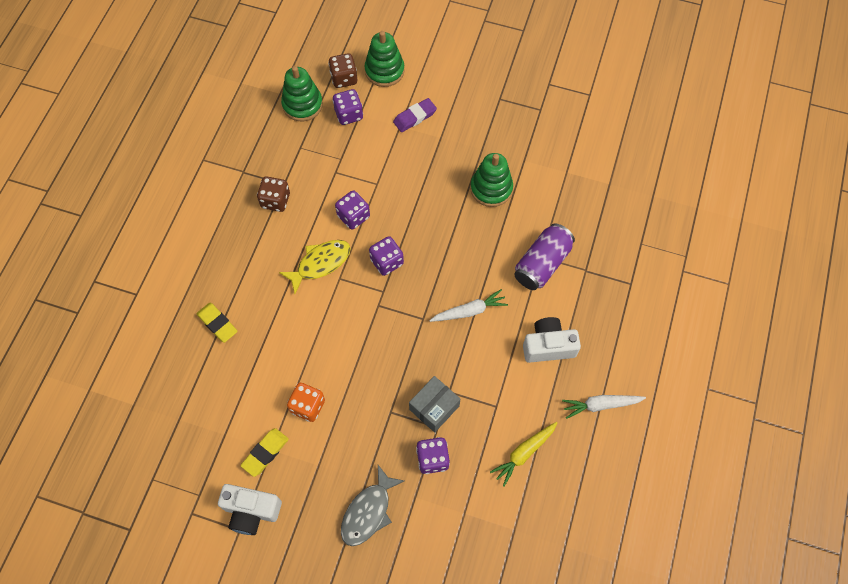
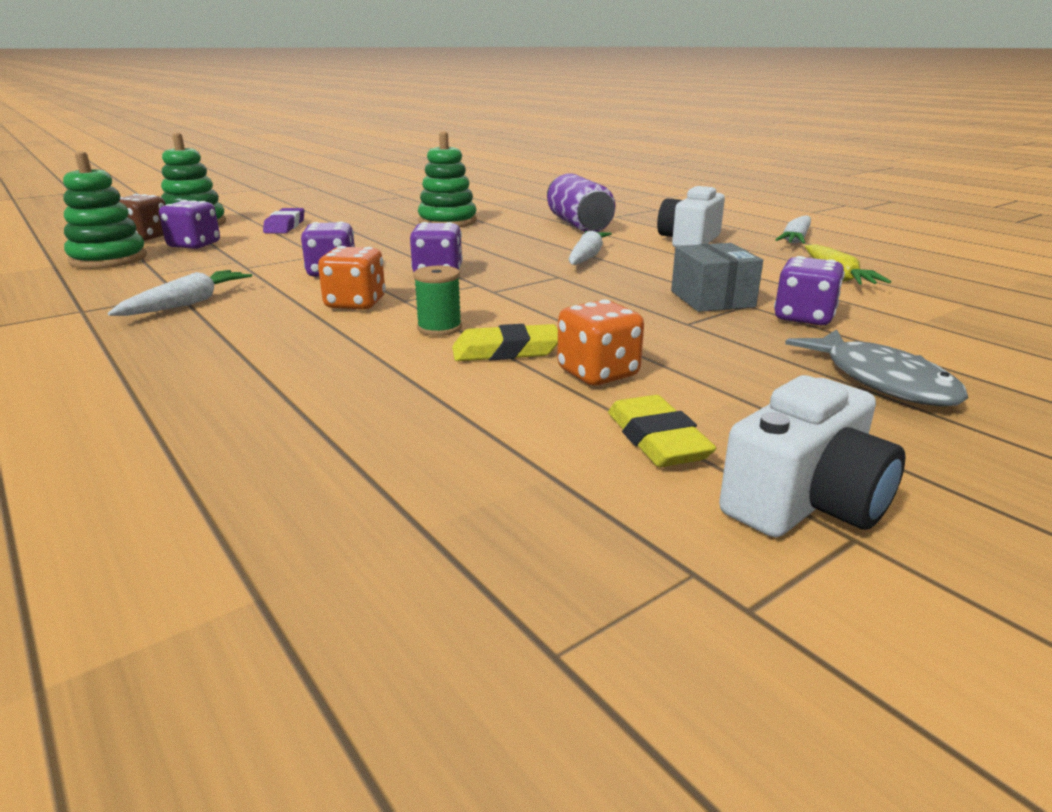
camera: 55 degrees left, 40 degrees down
(217, 324) = (282, 404): yellow eraser -> yellow eraser (506, 351)
(275, 201) = (187, 303): brown dice -> white carrot
(315, 319) = (439, 328): none -> green spool
(320, 263) = (355, 304): yellow fish -> orange dice

